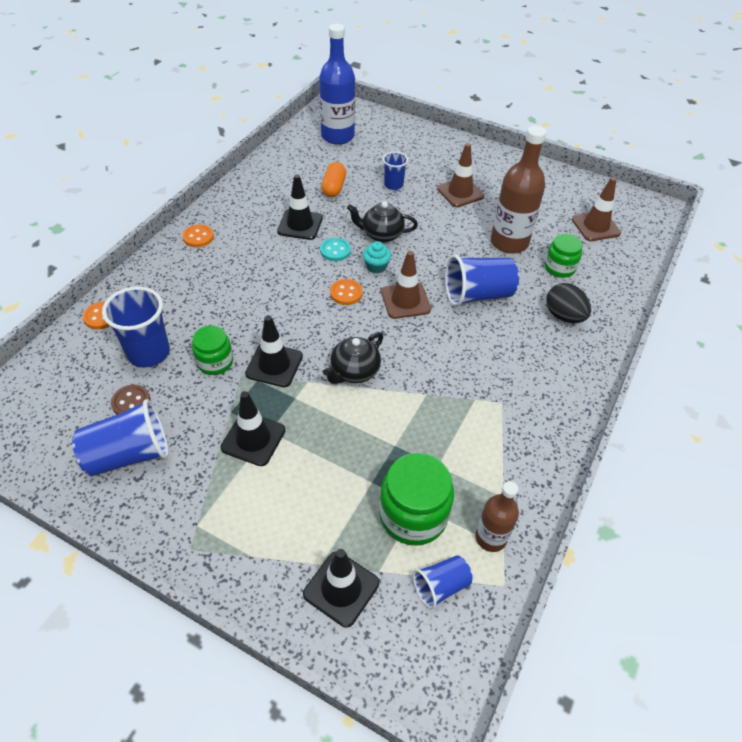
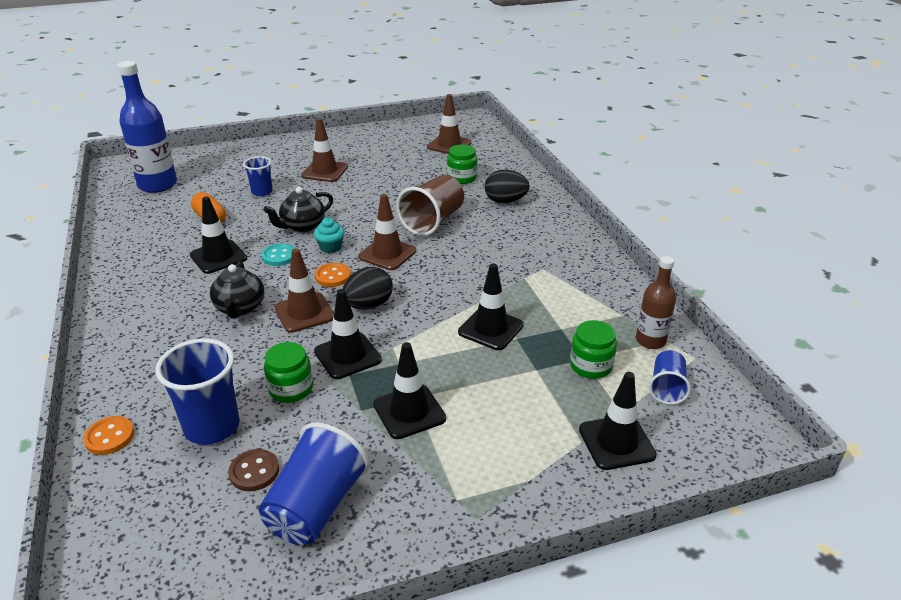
camera: 45 degrees left, 15 degrees down
(198, 237) = (125, 318): orange button -> none
(292, 310) = (304, 312): none -> brown traffic cone
(337, 335) = (368, 305): none -> black egg
(354, 371) = (418, 317): black teapot -> black teapot (240, 308)
(388, 422) = (490, 329): none -> black traffic cone
(413, 515) = (591, 366): green jar -> green jar, size x0.62
(477, 295) = (432, 221): blue cup -> brown cup
(509, 242) = (407, 181): brown bottle -> none

